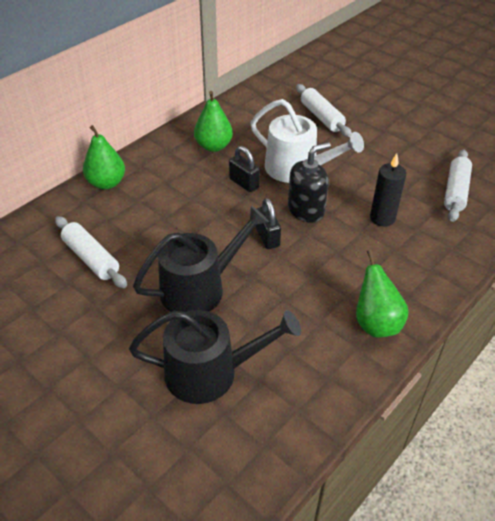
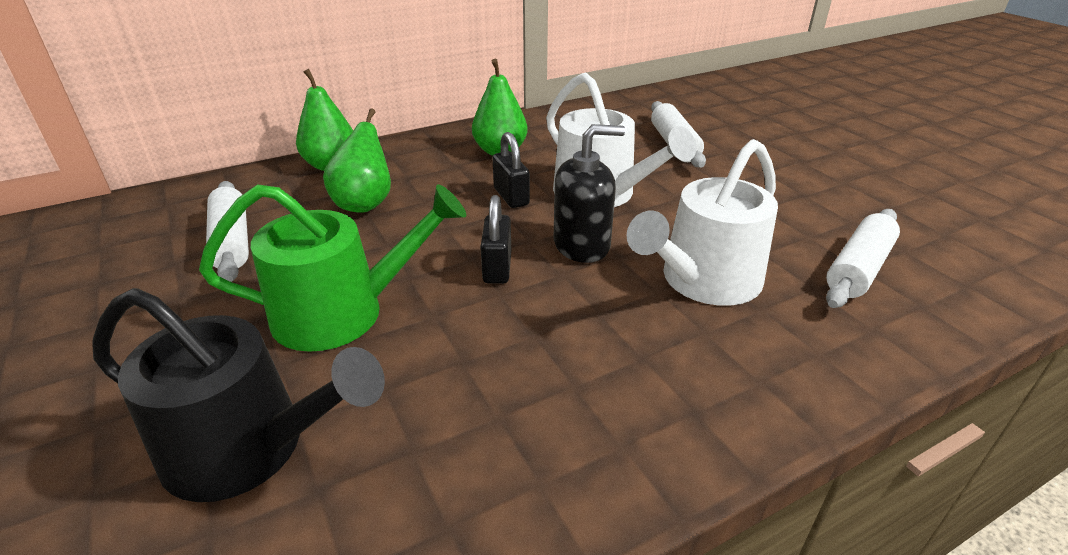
camera: 20 degrees right, 10 degrees down
(199, 288) = (341, 312): black watering can -> green watering can
(376, 323) = (603, 447): green pear -> green pear (364, 204)
(382, 218) = (704, 280): black candle -> white watering can

